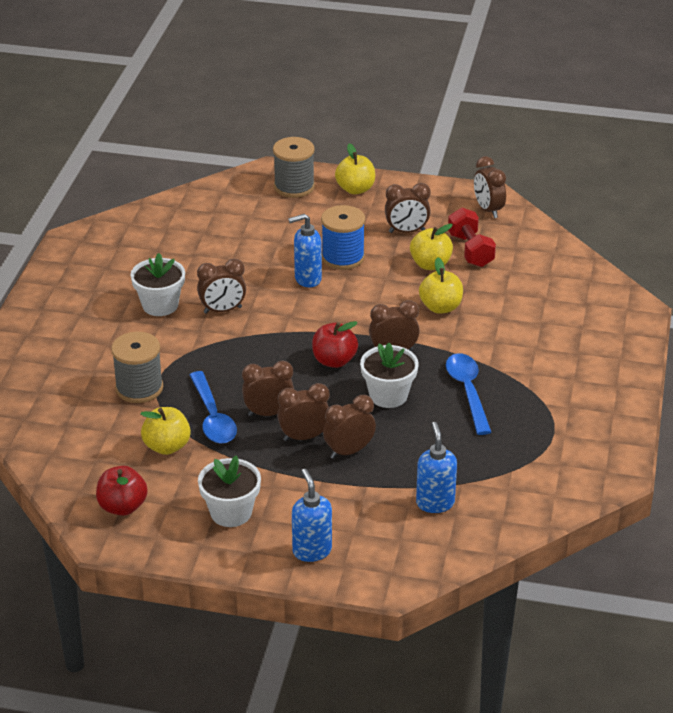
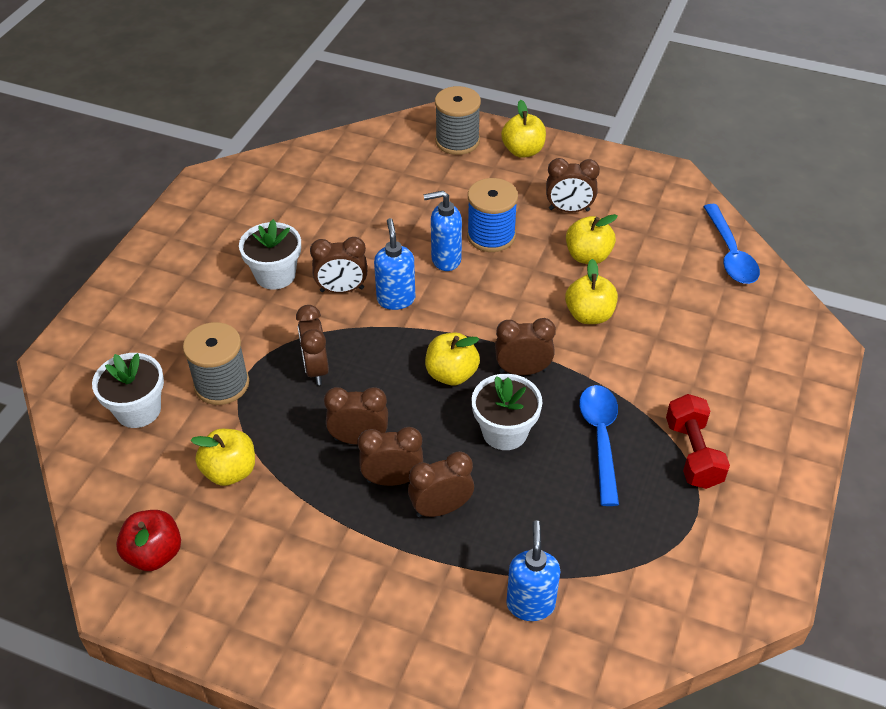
camera: 10 degrees right, 10 degrees up
(213, 417) = (293, 436): blue spoon -> blue spoon (730, 254)
(231, 512) = (279, 582): white flower pot -> white flower pot (138, 410)
(312, 551) = (362, 658): blue soap dispenser -> blue soap dispenser (396, 299)
(334, 361) = (451, 374): red apple -> yellow apple
(470, 250) = (637, 242): red dumbbell -> red dumbbell (693, 453)
(488, 210) = (665, 192): brown clock -> brown clock (316, 369)

